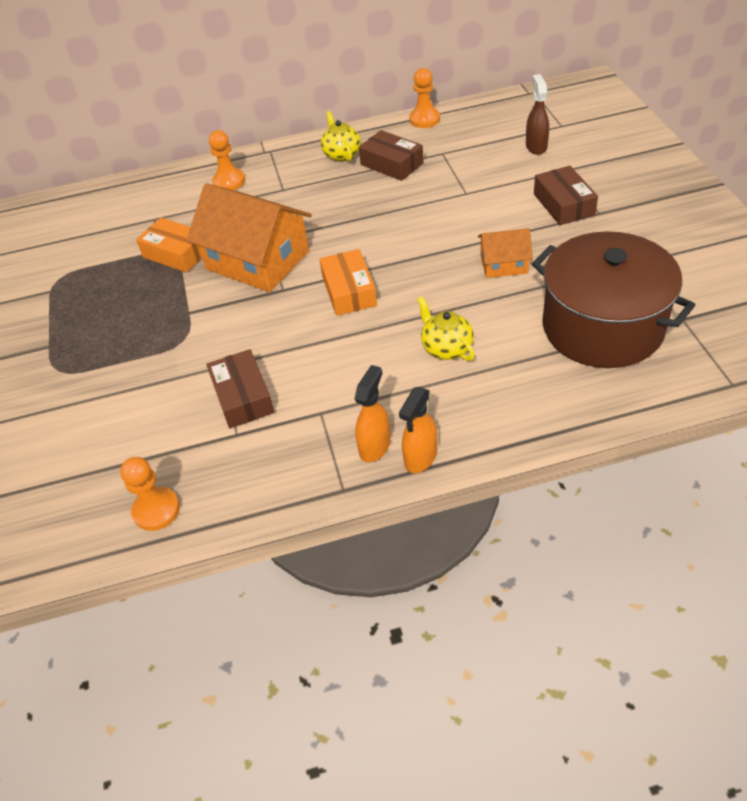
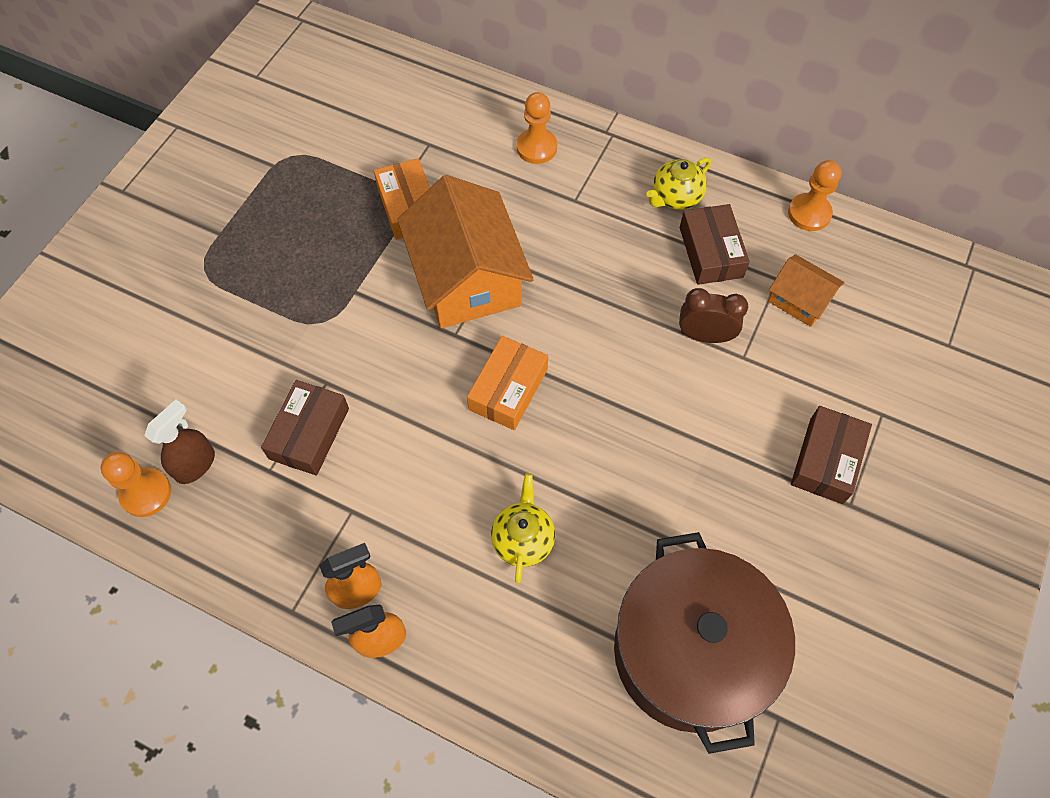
camera: 35 degrees right, 15 degrees up
(342, 154) = (675, 197): yellow teapot -> yellow teapot turned 150 degrees counterclockwise
(434, 198) = (705, 336): none -> brown clock
(504, 264) = (681, 485): orange house -> orange house (799, 299)
(536, 146) = (886, 352): brown spray bottle -> brown spray bottle (196, 464)

